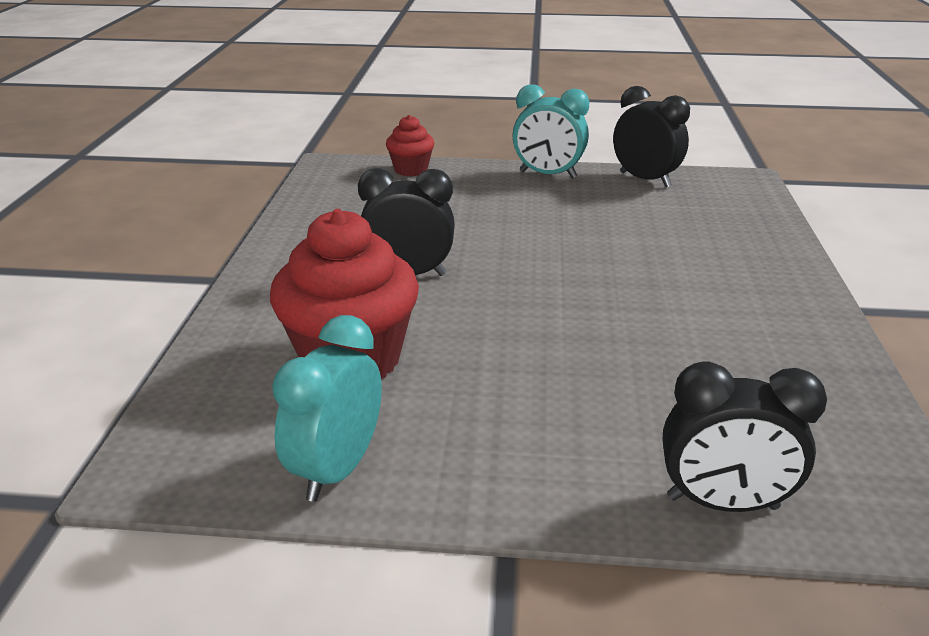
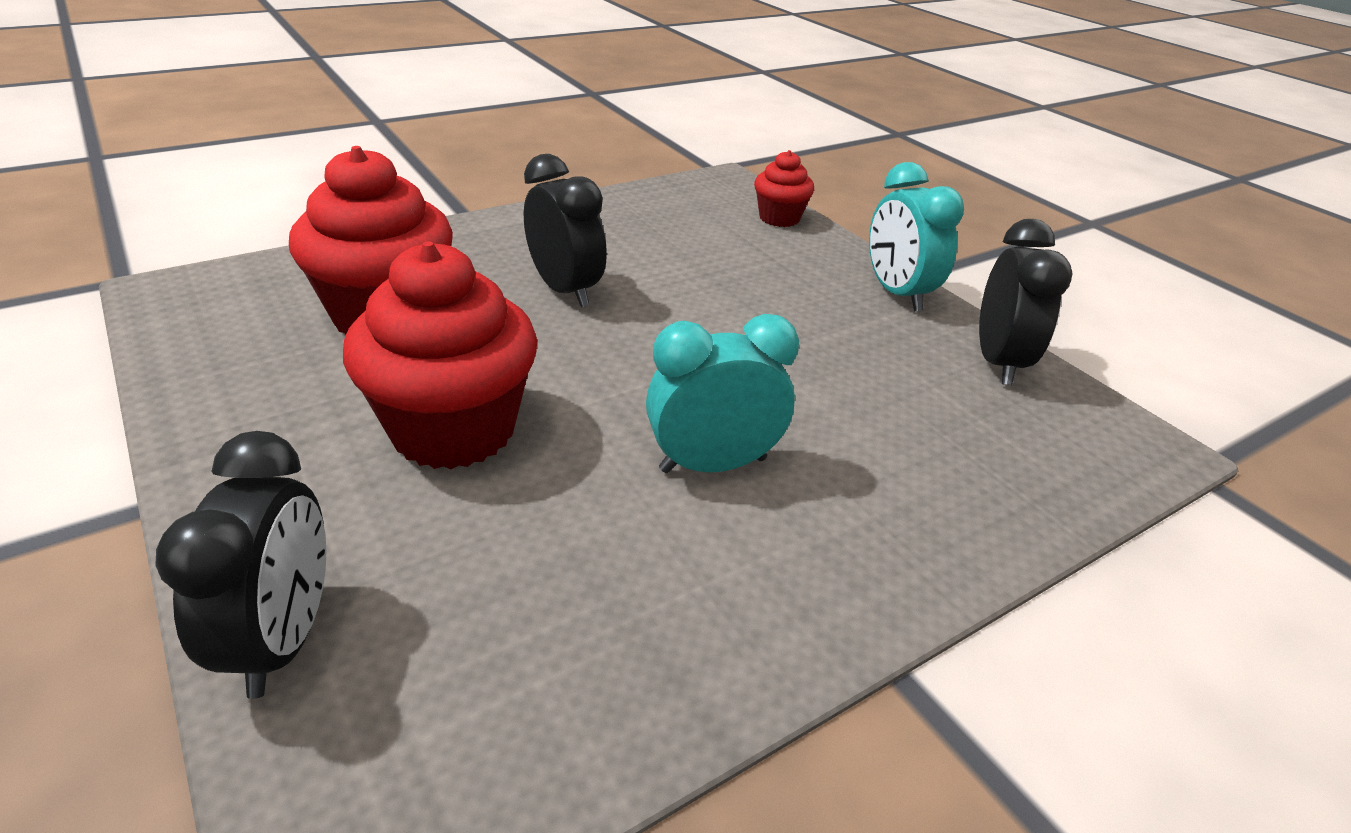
camera: 50 degrees right, 5 degrees up
(337, 469) = (213, 369): turquoise clock -> turquoise clock (713, 465)
(545, 372) = (453, 429): none -> red cupcake
(722, 502) = (283, 639): black clock -> black clock turned 150 degrees counterclockwise

